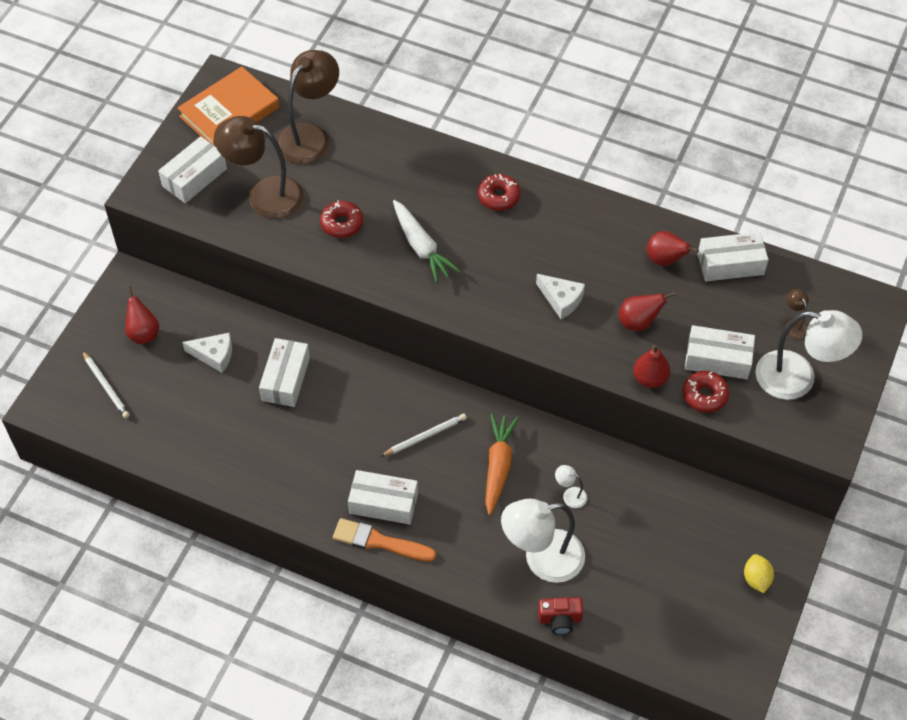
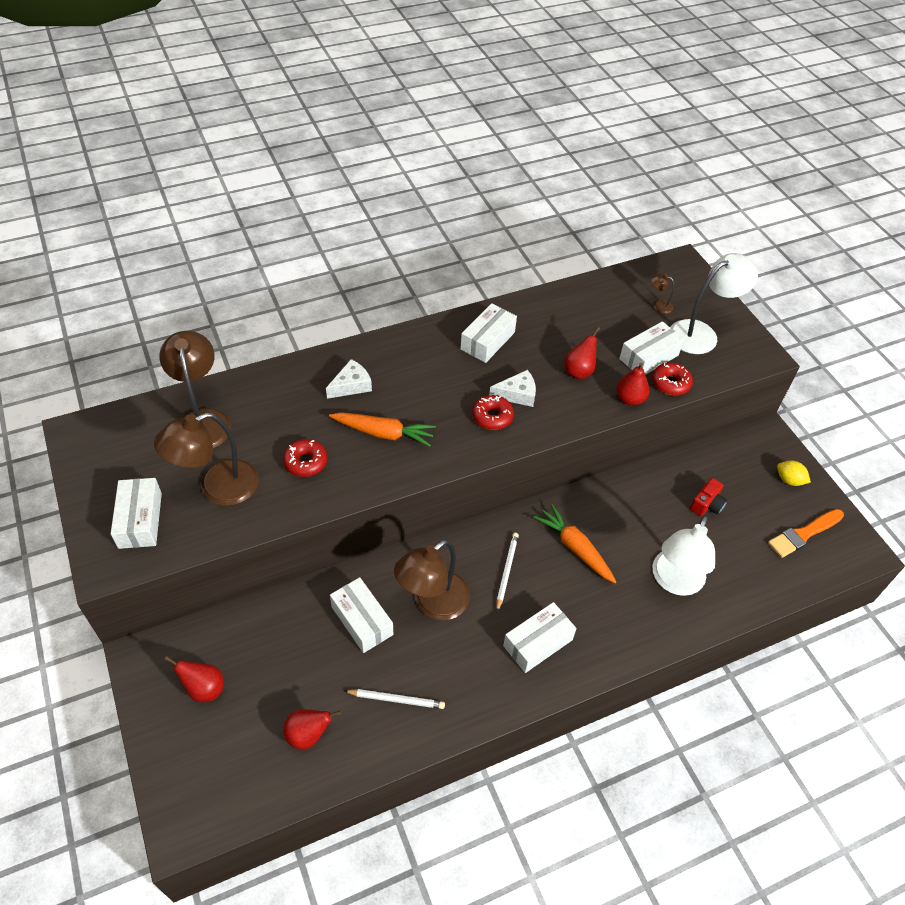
camera: 50 degrees left, 5 degrees down
(106, 386) = (220, 760): white pencil -> white pencil (396, 700)
(214, 355) = (285, 653): white cheese -> white cheese (351, 385)
(229, 112) = (112, 450): orange book -> none
(345, 411) = (433, 603): none -> brown lamp
(379, 541) = (568, 672): orange brush -> orange brush (803, 534)
(421, 247) = (383, 433): white carrot -> orange carrot
(498, 197) = (394, 362): red donut -> red donut (492, 417)
(560, 619) = (732, 609): red camera -> red camera (707, 504)
(570, 495) = (637, 526): white lamp -> none
(665, 260) = (544, 323): red pear -> red pear (308, 735)
(730, 264) = (582, 298): white box -> white box (487, 341)

